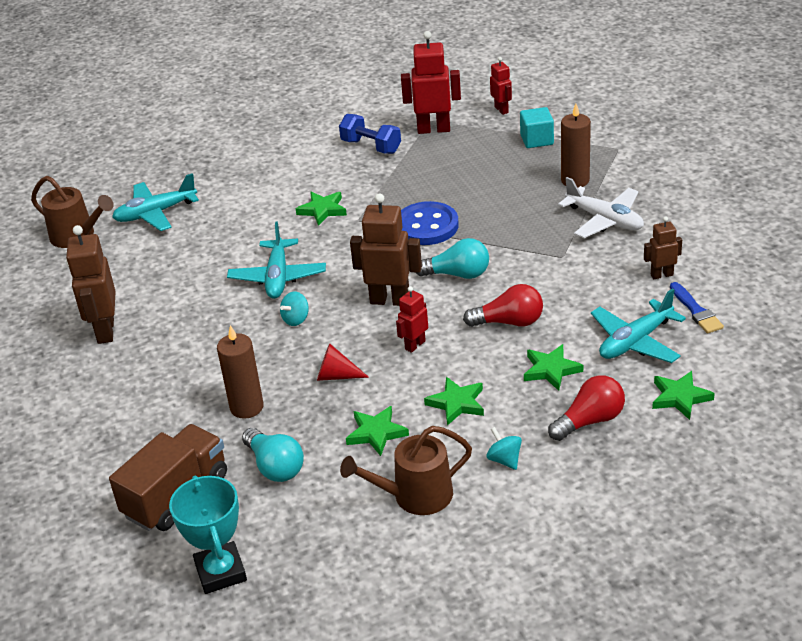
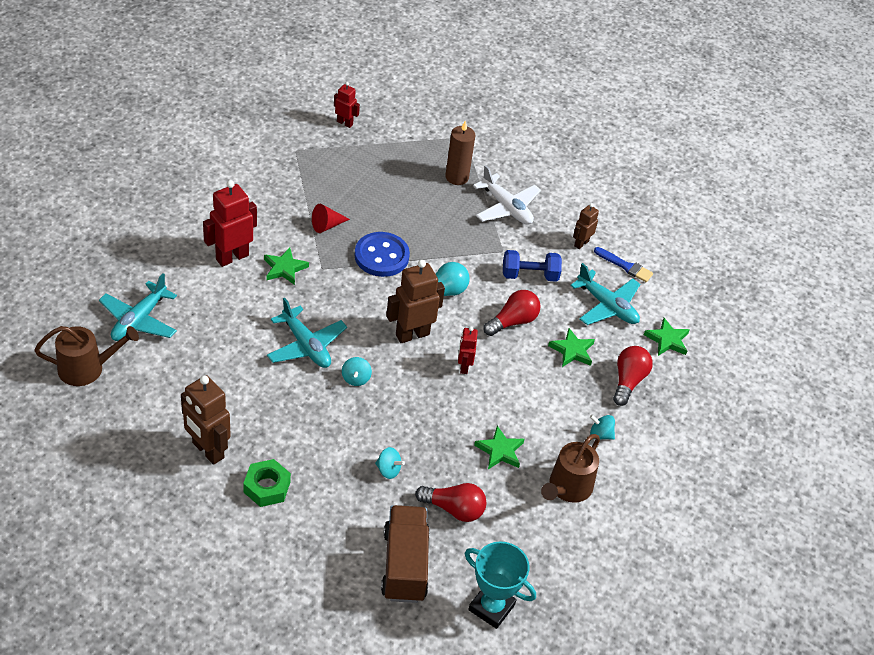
camera: 45 degrees left, 10 degrees up
(123, 379) = (267, 487): none -> green nut
(246, 407) = (388, 470): brown candle -> turquoise spinning top
(275, 466) = (453, 509): turquoise light bulb -> red light bulb
(336, 376) = (430, 416): red cone -> red cone (327, 225)
(371, 146) = (269, 191): blue dumbbell -> blue dumbbell (529, 275)
(433, 129) = (306, 158): red robot -> red robot (232, 257)
(457, 403) = (533, 403): green star -> none
(537, 140) = (397, 146): turquoise cube -> none
(604, 220) = (506, 207): white plane -> white plane turned 45 degrees clockwise
(635, 341) = (607, 306): turquoise plane -> turquoise plane turned 60 degrees counterclockwise

